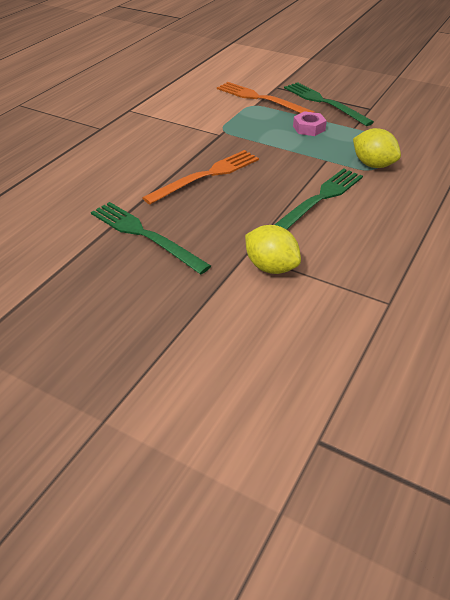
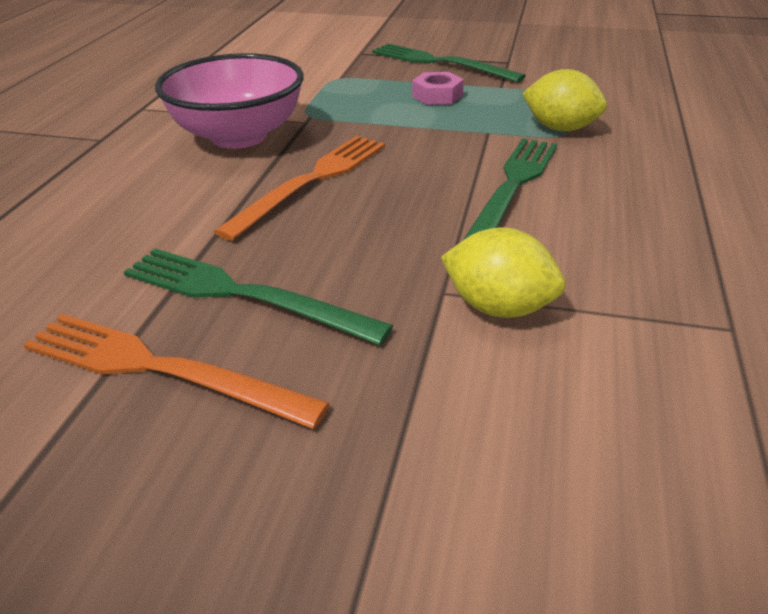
camera: 15 degrees left, 5 degrees down
(177, 139) = (239, 136): none -> pink bowl
(261, 99) = (346, 69): orange fork -> orange fork (160, 369)

